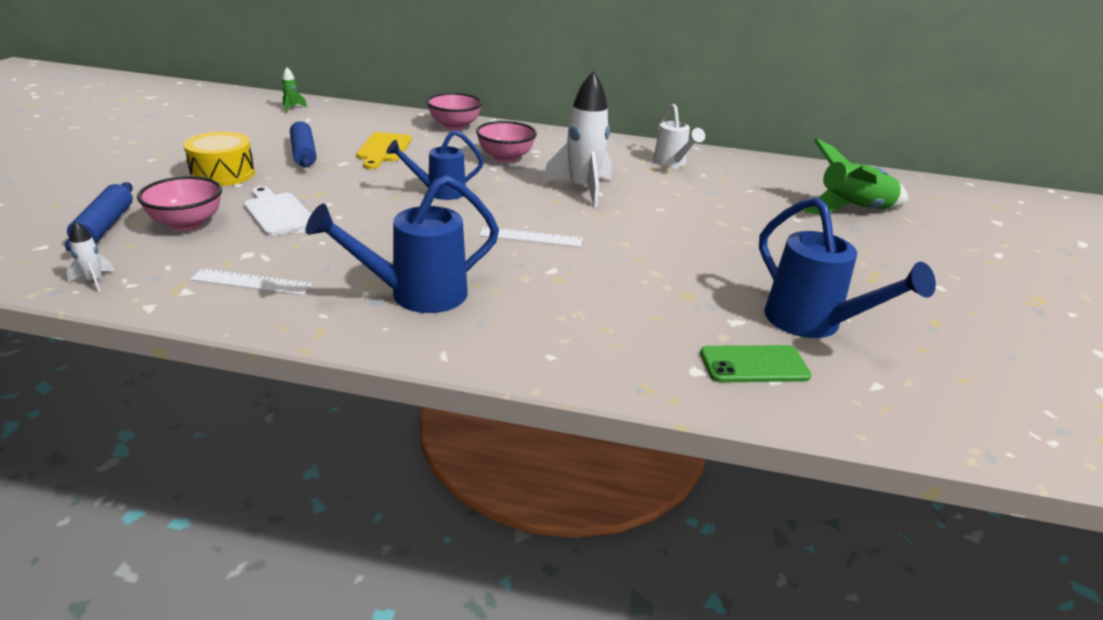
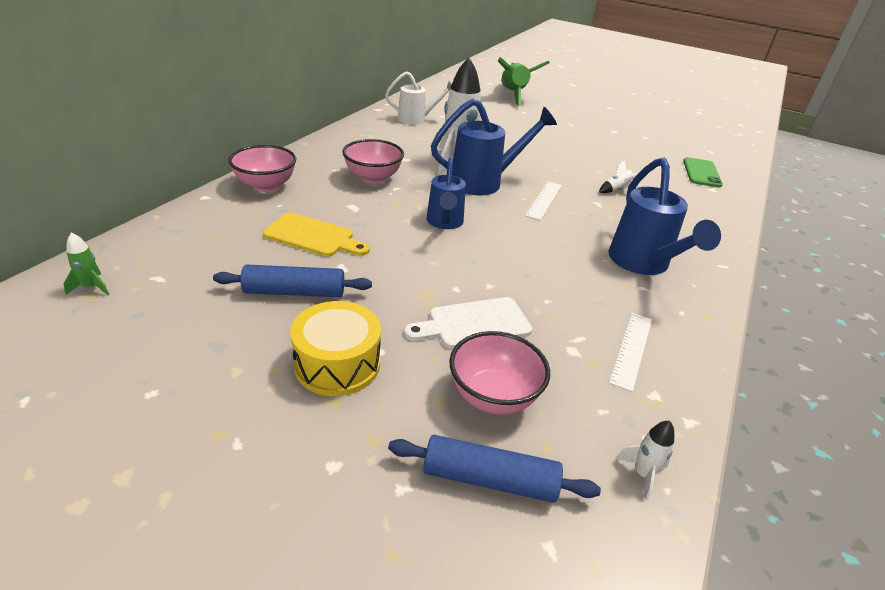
camera: 75 degrees left, 5 degrees up
(606, 284) = (616, 189): none -> white rocket
(813, 324) = (655, 147): blue watering can -> blue watering can (484, 182)

